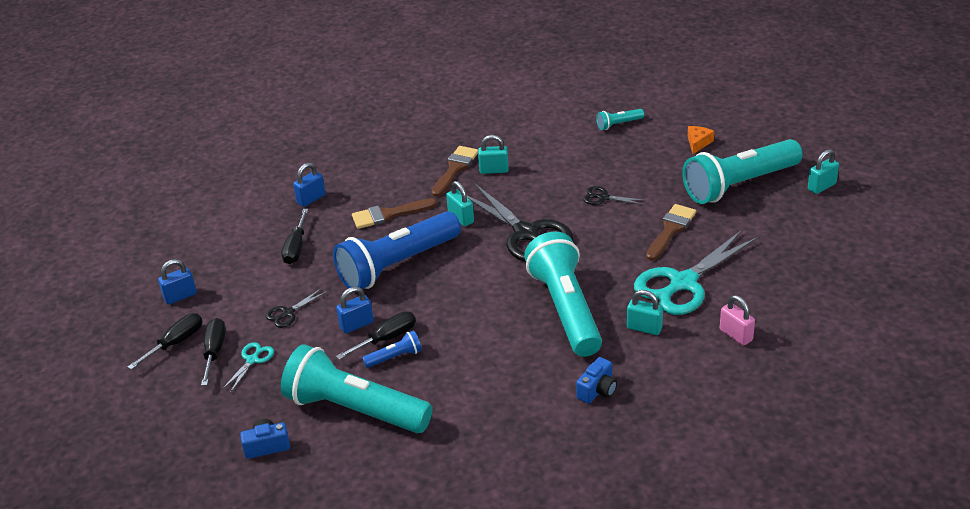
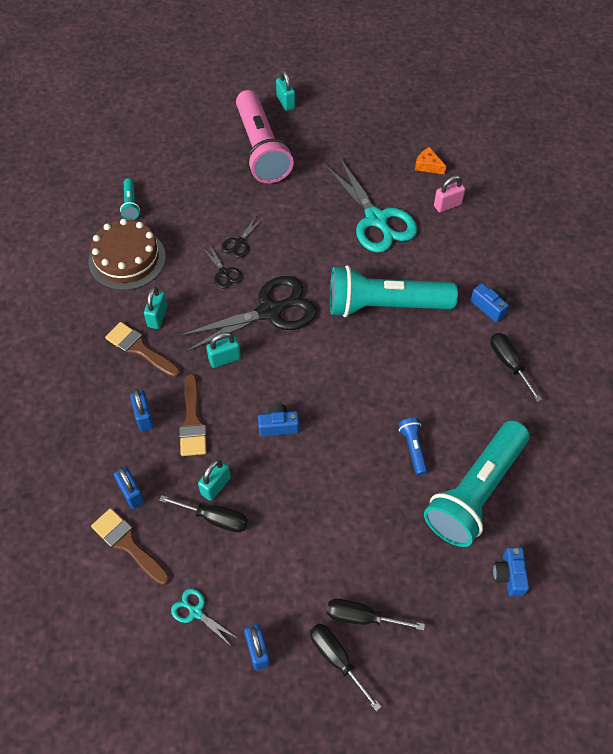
camera: 80 degrees left, 20 degrees up
(252, 360) = (385, 579): turquoise scissors -> turquoise scissors (196, 612)
(288, 313) = (321, 537): black scissors -> black scissors (224, 273)
(356, 325) = (358, 475): blue padlock -> blue padlock (144, 417)
(386, 338) = (385, 451): black screwdriver -> black screwdriver (509, 363)
(397, 265) = (278, 426): blue flashlight -> blue camera
(552, 138) = (127, 259): none -> brown cake
(644, 328) = (424, 258): turquoise padlock -> turquoise padlock (216, 486)
(670, 230) = (304, 209): brown brush -> brown brush (128, 544)
(698, 143) = (188, 158): orange cheese -> orange cheese (428, 166)
(739, 185) = (261, 149): turquoise flashlight -> pink flashlight

